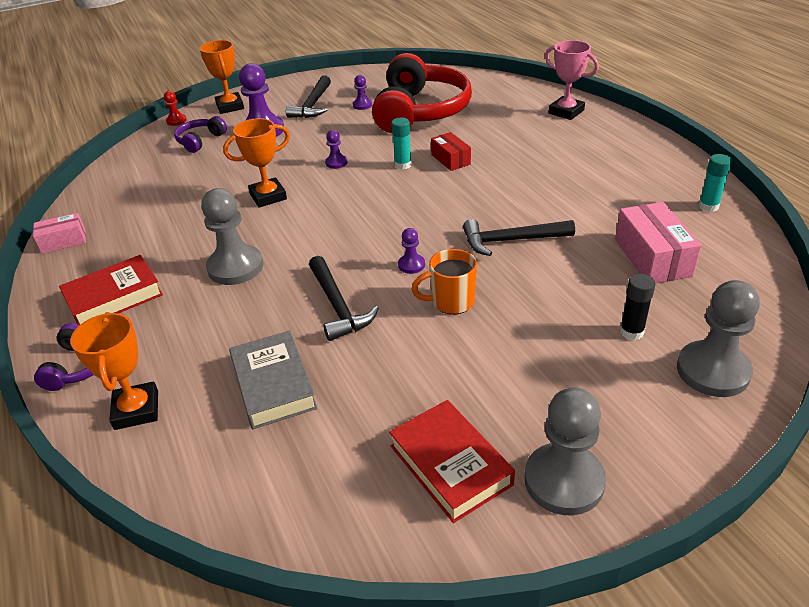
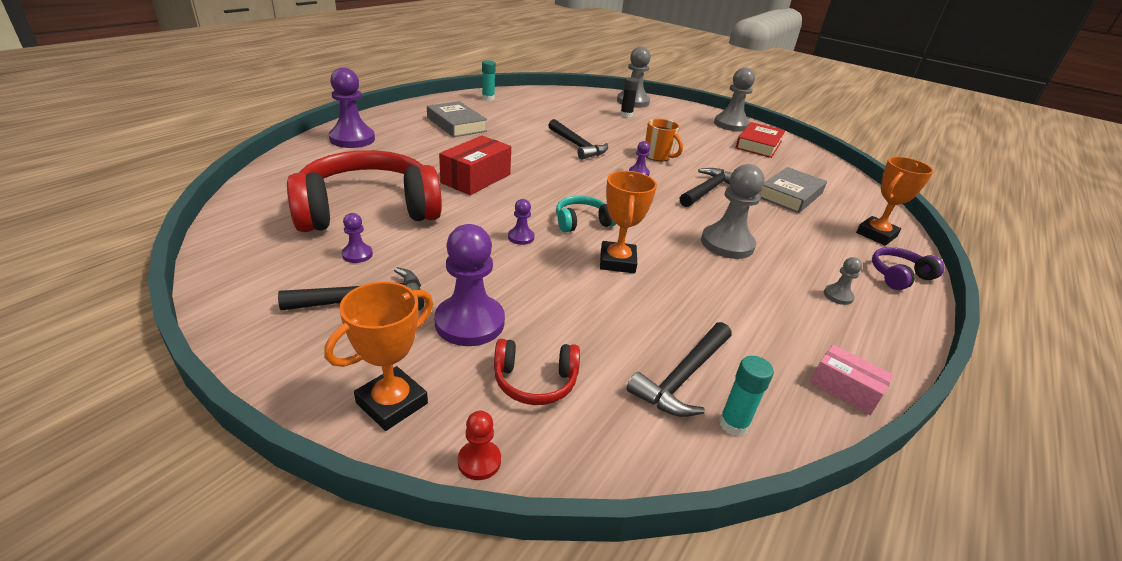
camera: 125 degrees left, 5 degrees down
(114, 297) = (838, 296): red book -> grey pawn
(147, 185) = (683, 377): none -> black hammer
(200, 141) = (535, 381): purple headphones -> red headphones
(268, 196) = (617, 262): orange trophy -> orange trophy turned 60 degrees clockwise
(336, 196) = (582, 222): none -> turquoise headphones
(403, 165) = (501, 199): turquoise glue stick -> turquoise glue stick (733, 424)
(451, 159) = (476, 178): red box -> red box, size x1.63
(566, 112) = (352, 139): pink trophy -> purple pawn
(600, 168) = (456, 124): none -> grey book
(652, 257) = (557, 111): pink box -> none

